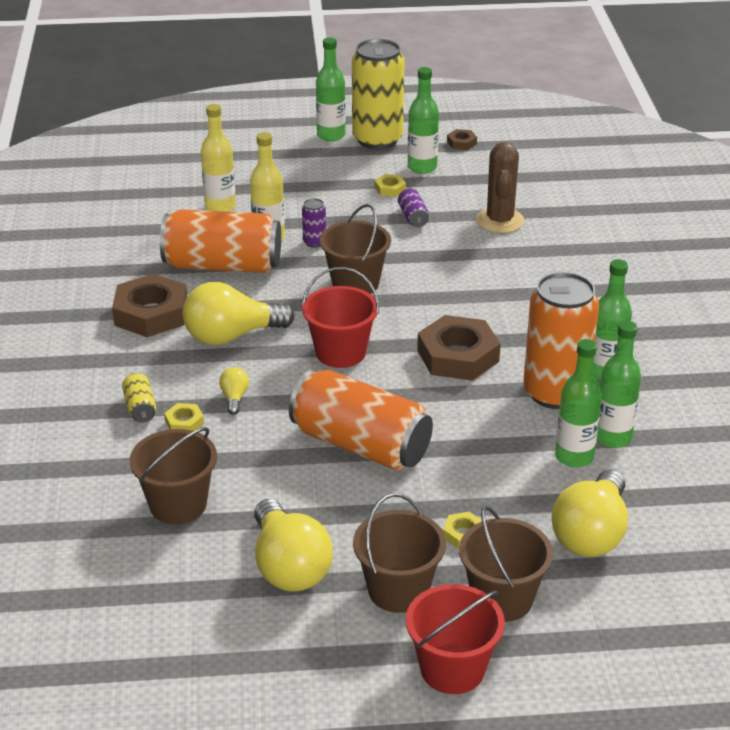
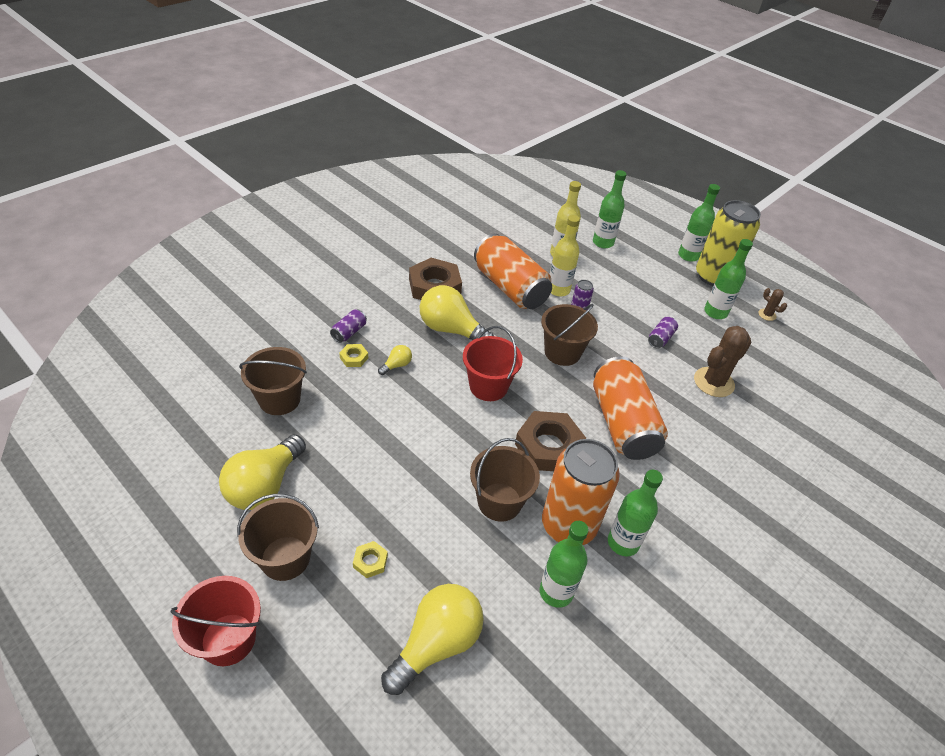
camera: 45 degrees right, 10 degrees up
(140, 407) = (349, 332): yellow can -> purple can
(360, 445) = (410, 450): orange can -> orange can (622, 423)
(390, 189) = (673, 311): yellow nut -> none
(461, 143) = (767, 315): brown nut -> brown cactus
(502, 599) = (321, 626): brown bucket -> brown bucket (499, 502)
(574, 457) = (511, 580): green bottle -> green bottle (603, 243)
(591, 534) = (436, 643): yellow light bulb -> yellow light bulb turned 150 degrees clockwise

